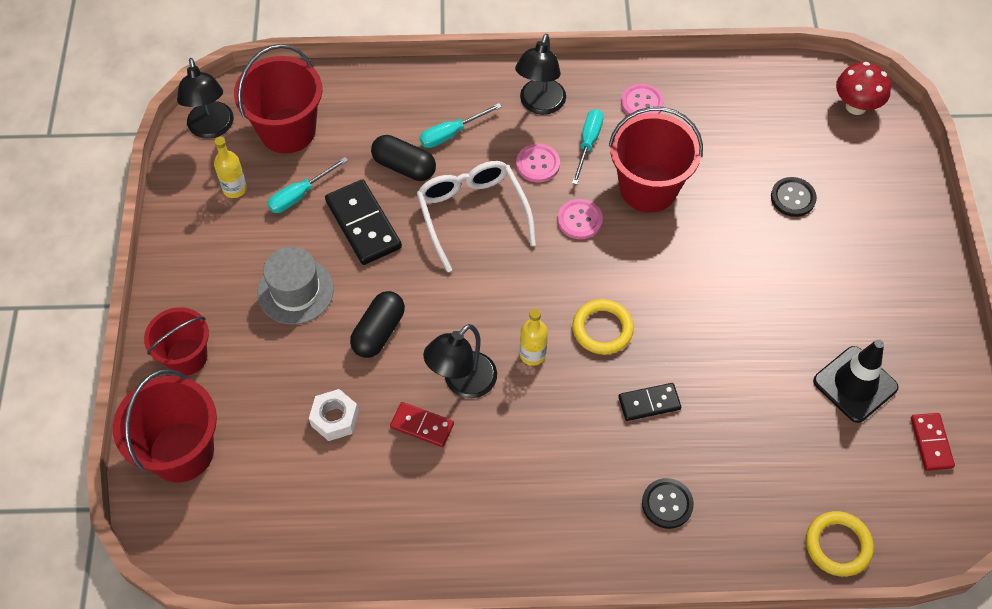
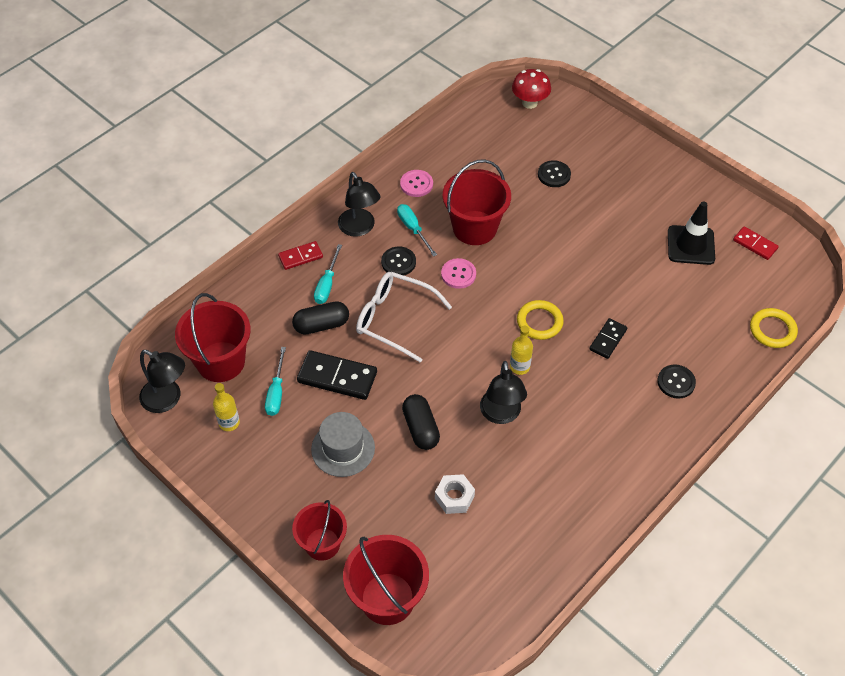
camera: 45 degrees left, 5 degrees down
(422, 426) = (507, 457): red domino -> red domino (300, 257)
(538, 164) = (398, 262): pink button -> black button

